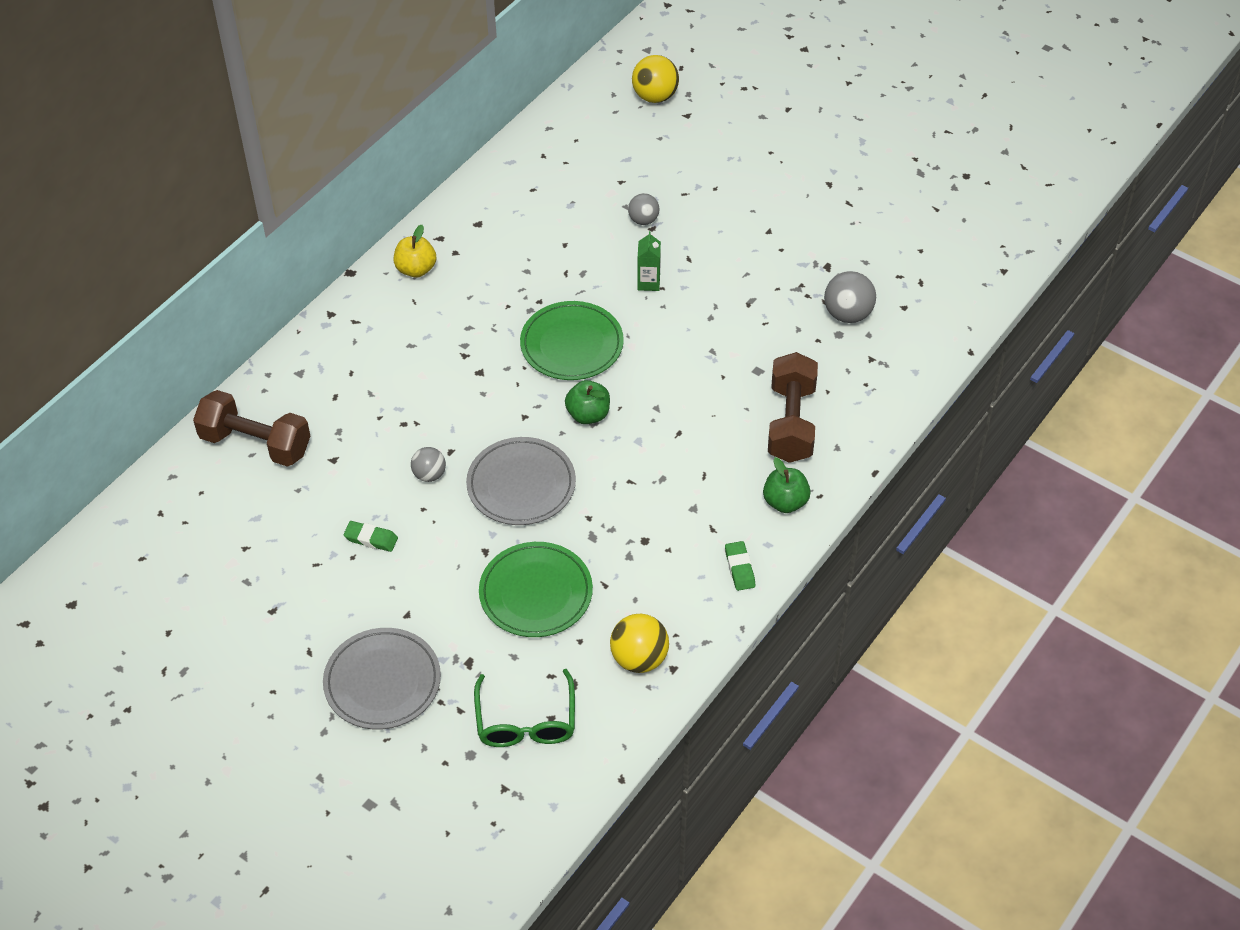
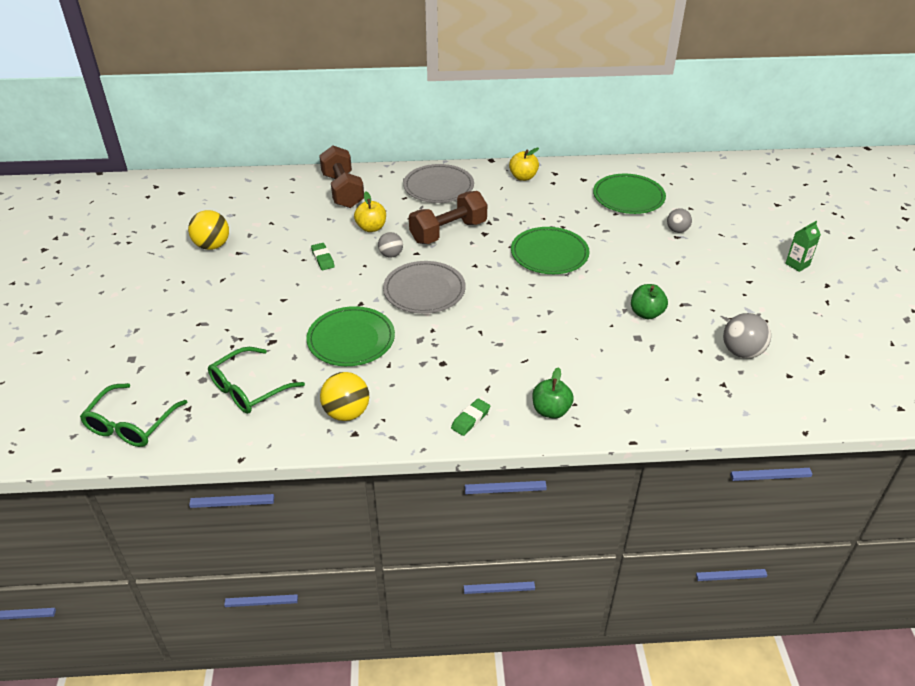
camera: 50 degrees right, 10 degrees down
(360, 462) = (371, 228): none -> yellow apple
(382, 682) = (225, 316): grey plate -> grey plate (438, 187)
(481, 850) = (131, 424): none -> green glasses
(550, 213) = (628, 197): none -> green plate
(588, 414) = (508, 288): green apple -> green apple (646, 313)
(648, 282) = (636, 257): green carton -> green carton (797, 264)
(655, 96) = (769, 186): yellow ball -> yellow ball (212, 246)
(791, 423) = (618, 376): brown dumbbell -> brown dumbbell (448, 232)

